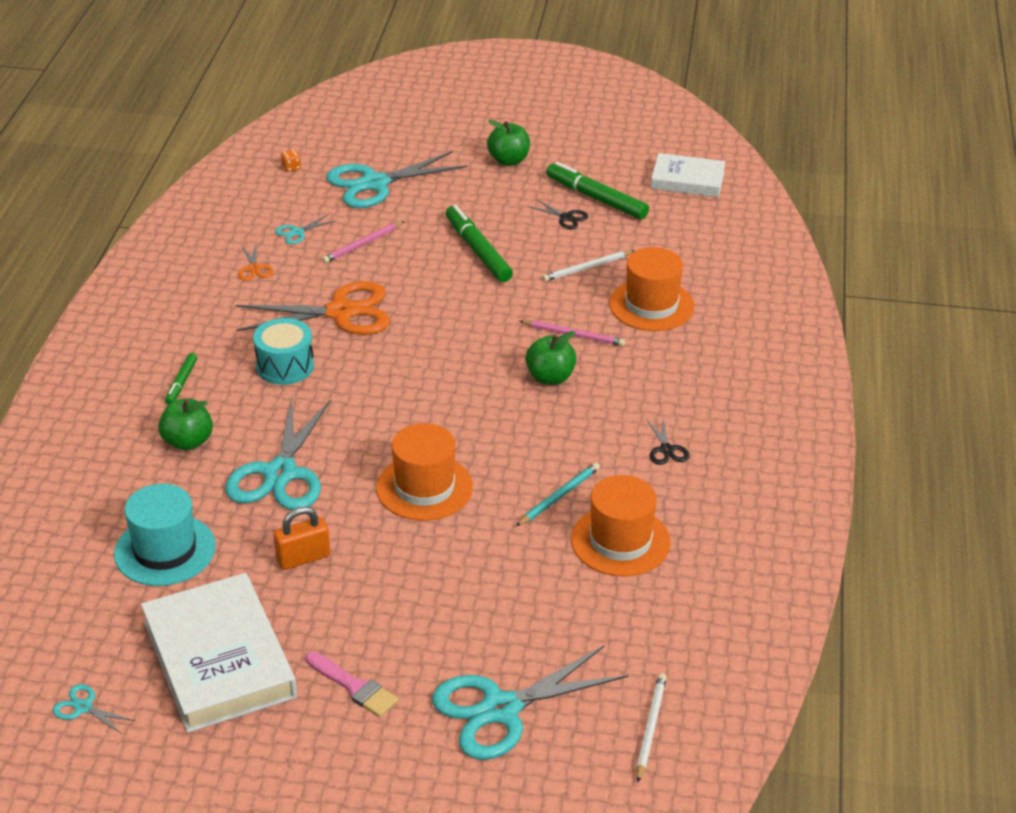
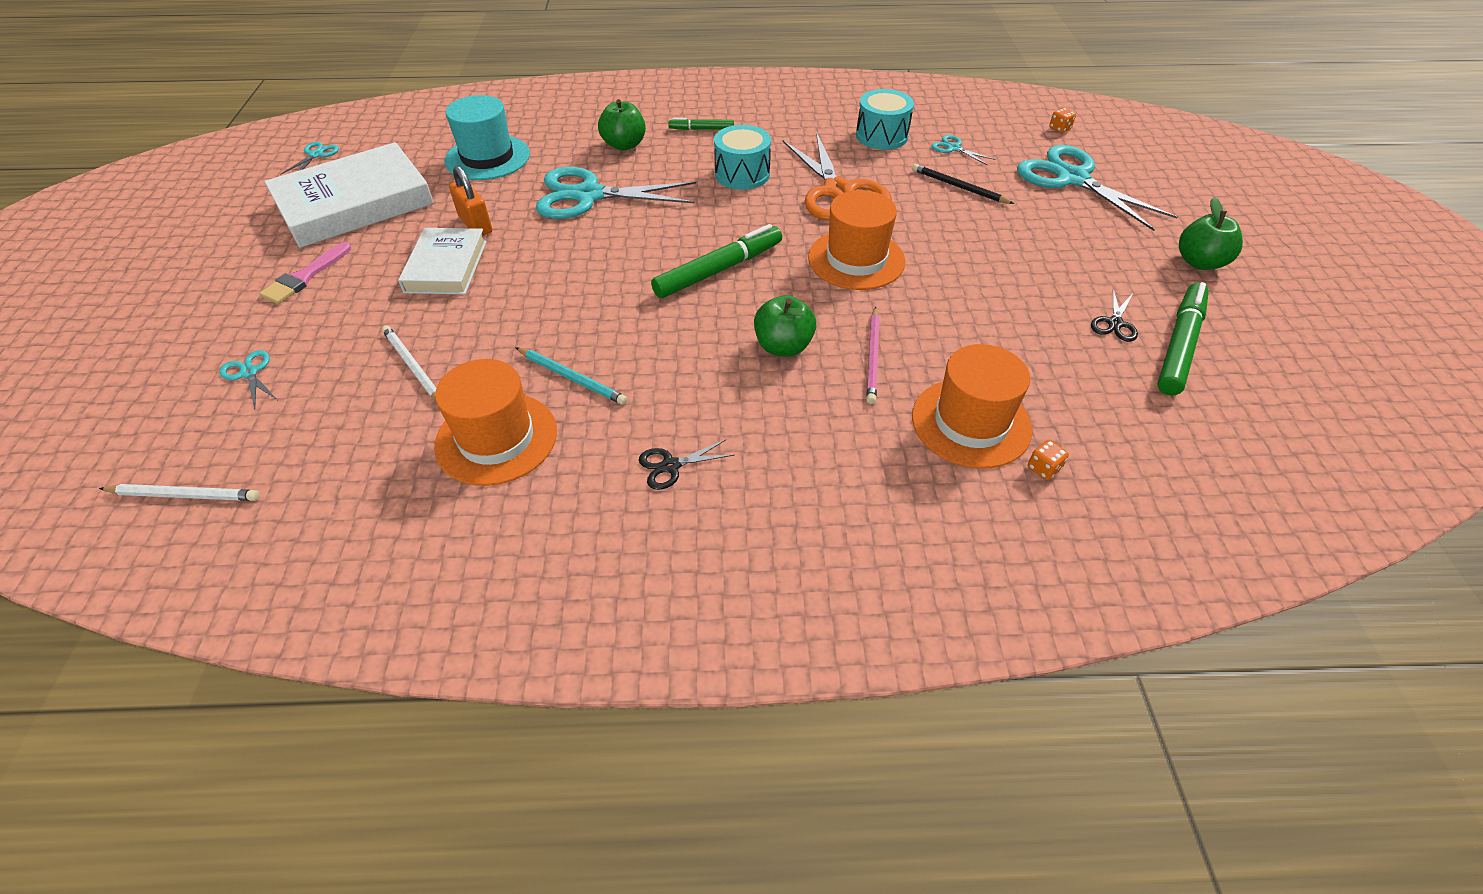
camera: 80 degrees right, 10 degrees up
(254, 269) = (881, 136): orange scissors -> turquoise drum
(362, 244) = (958, 187): pink pencil -> black pencil
(424, 487) = (577, 280): orange hat -> orange hat (856, 259)
(478, 251) = (997, 262): green marker -> green marker (719, 270)
(501, 709) = (249, 373): turquoise scissors -> turquoise scissors, size x0.43
(587, 268) = (1018, 353): white pencil -> white pencil (413, 367)
(687, 180) = (1304, 434): white book -> white book (446, 266)
(697, 286) = (1043, 468): none -> orange dice

